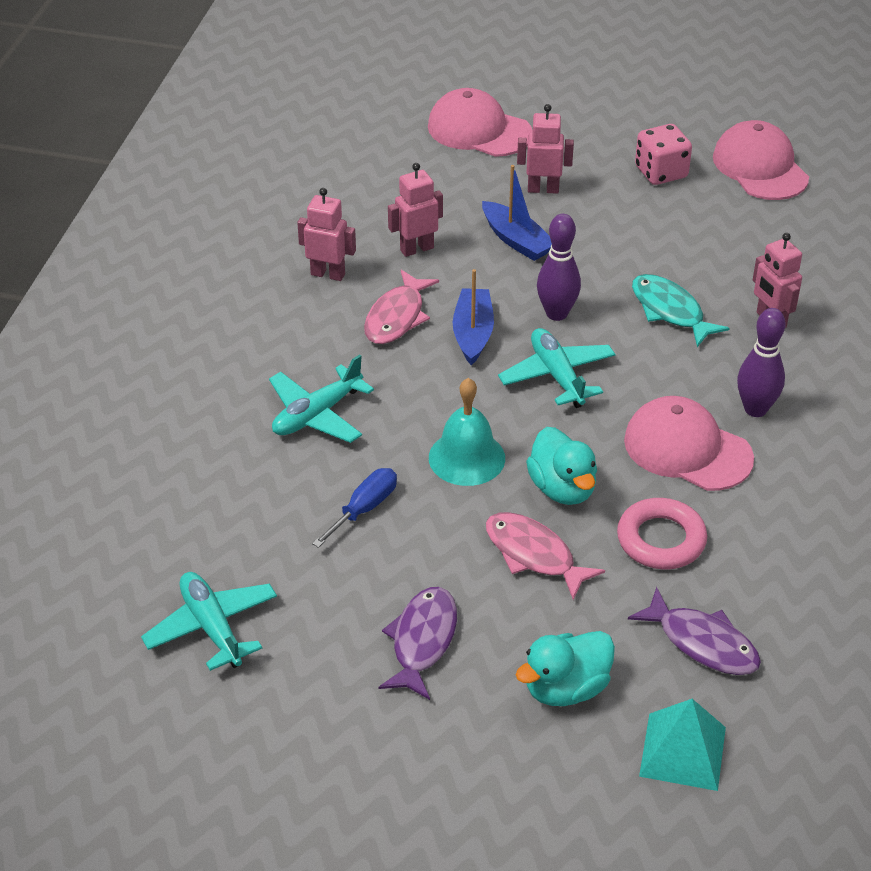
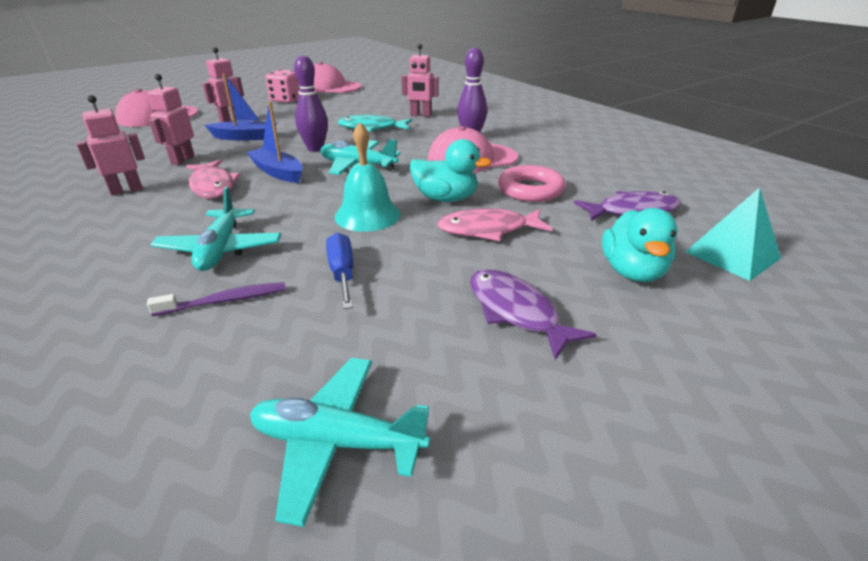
camera: 50 degrees left, 10 degrees down
(267, 474) = (225, 301): none -> purple toothbrush

